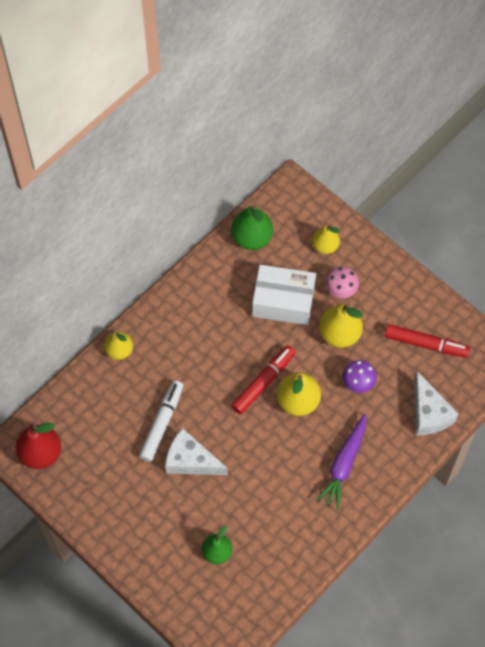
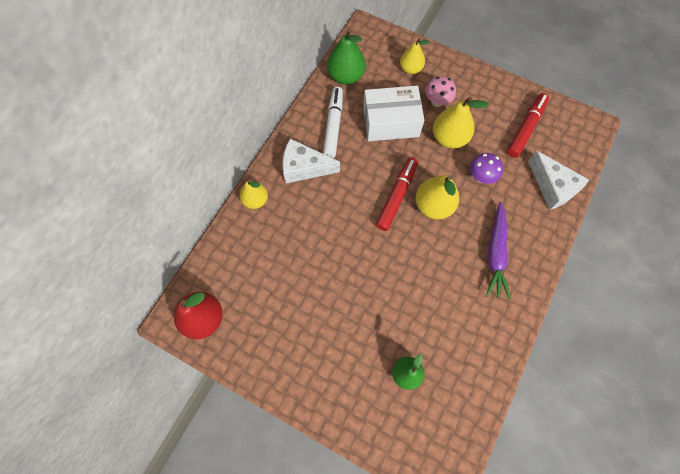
camera: 15 degrees left, 5 degrees up
(161, 424) = (314, 258): white marker -> white marker (333, 126)
(190, 460) = (352, 287): white cheese -> white cheese (304, 168)
(425, 344) = (525, 129): red marker -> red marker turned 60 degrees counterclockwise

